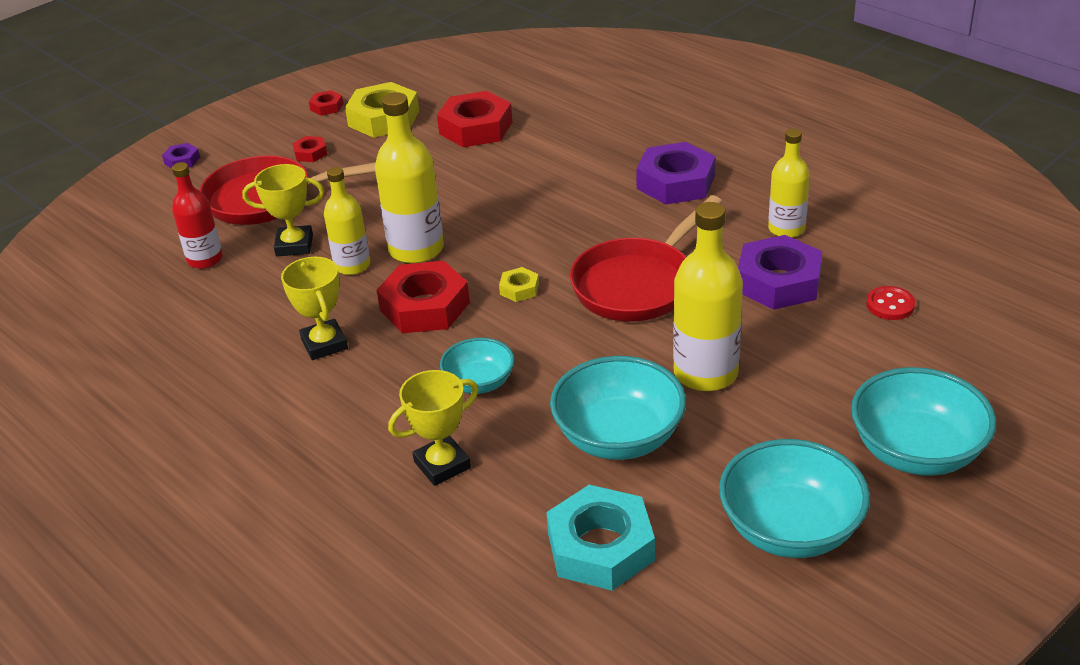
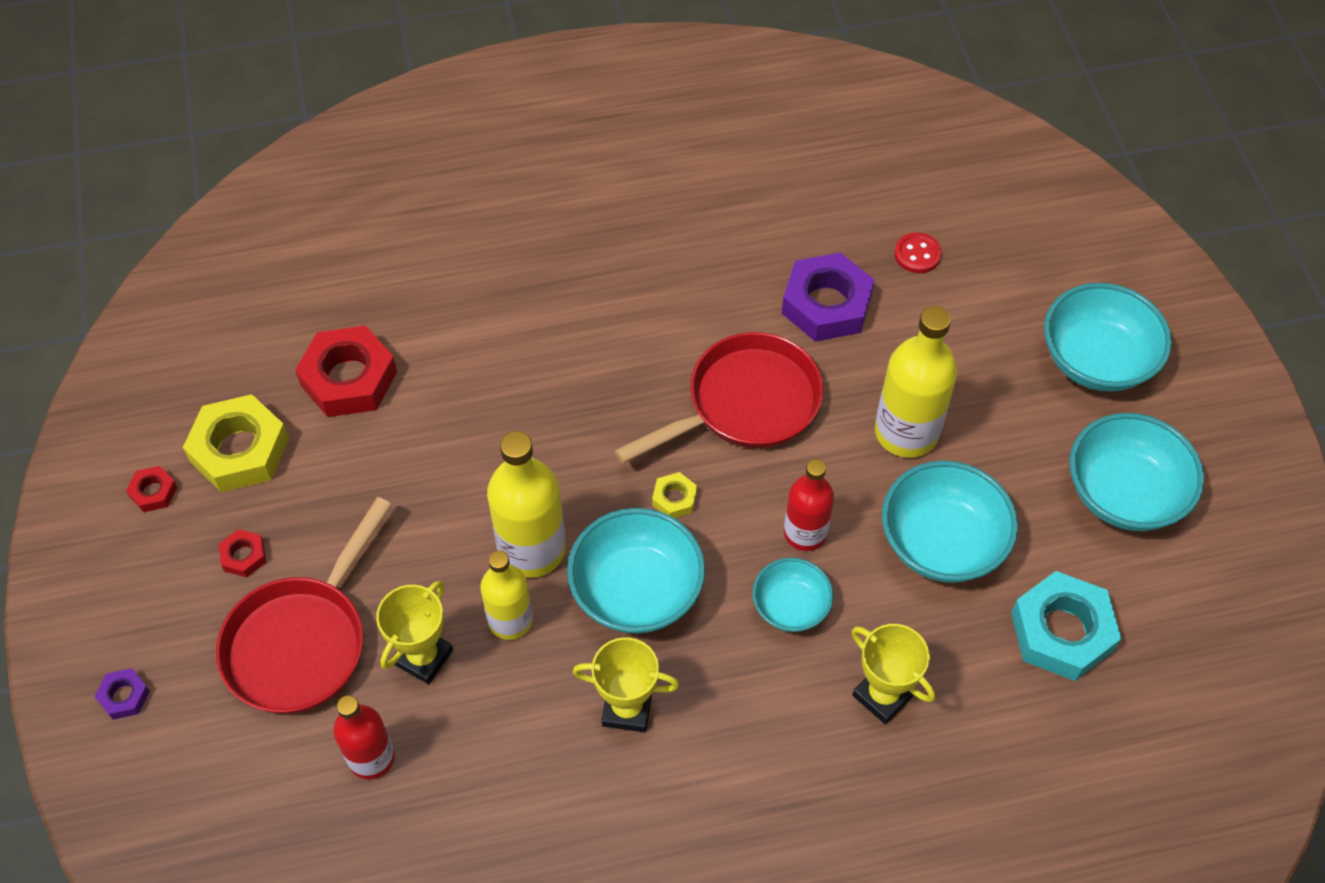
camera: 60 degrees left, 20 degrees up
(424, 306) = (636, 591): red nut -> turquoise bowl
(442, 465) = (882, 695): yellow trophy -> yellow trophy turned 45 degrees counterclockwise
(553, 362) = (805, 533): none -> red bottle
(638, 284) = (745, 404): red pan -> red pan turned 105 degrees counterclockwise
(676, 182) = (611, 279): purple nut -> none
(786, 229) = (757, 249): yellow bottle -> none

